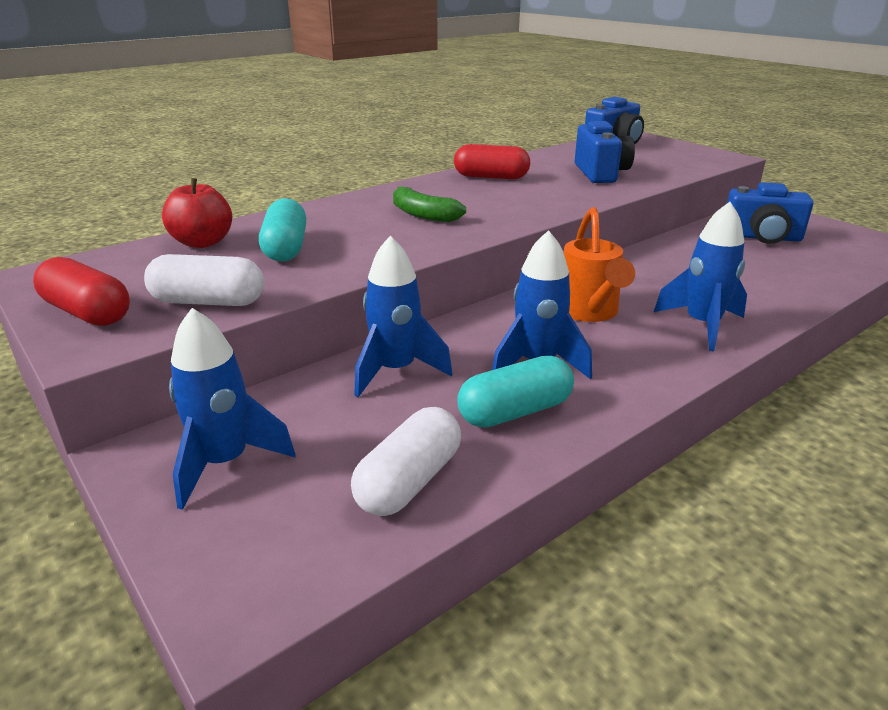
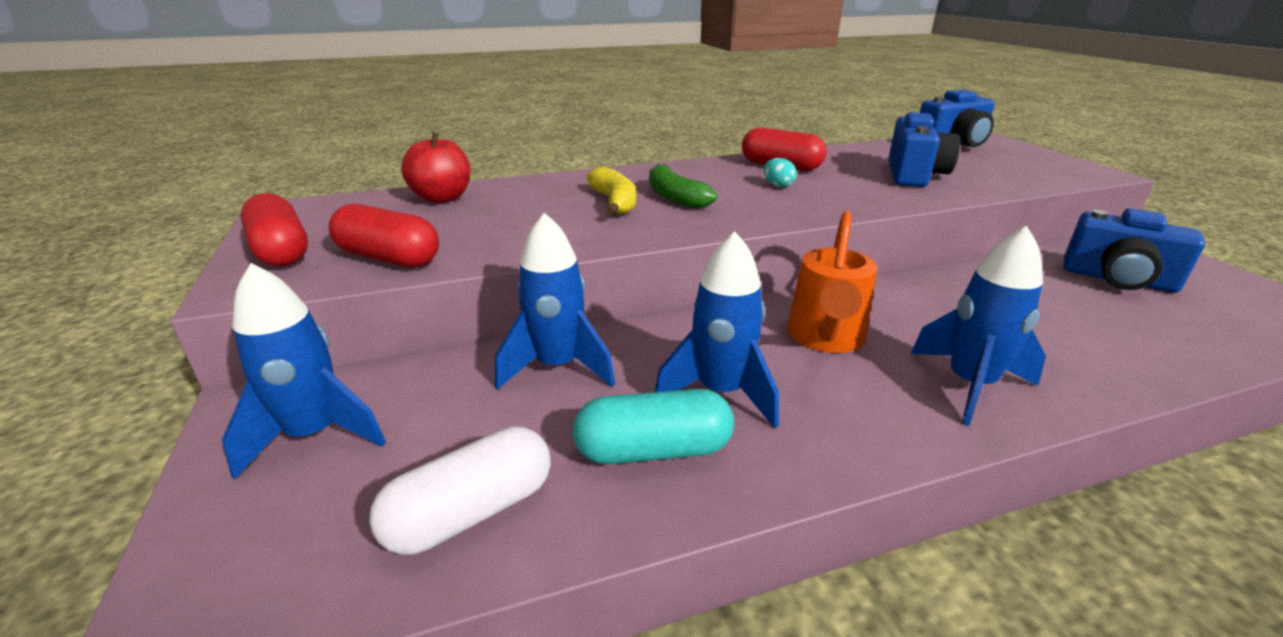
camera: 20 degrees right, 0 degrees up
(208, 302) = (389, 258): white capsule -> red capsule
(286, 248) = (510, 214): turquoise capsule -> none
(373, 226) = (614, 202): none -> yellow banana
(501, 194) = (778, 185): none -> turquoise egg

